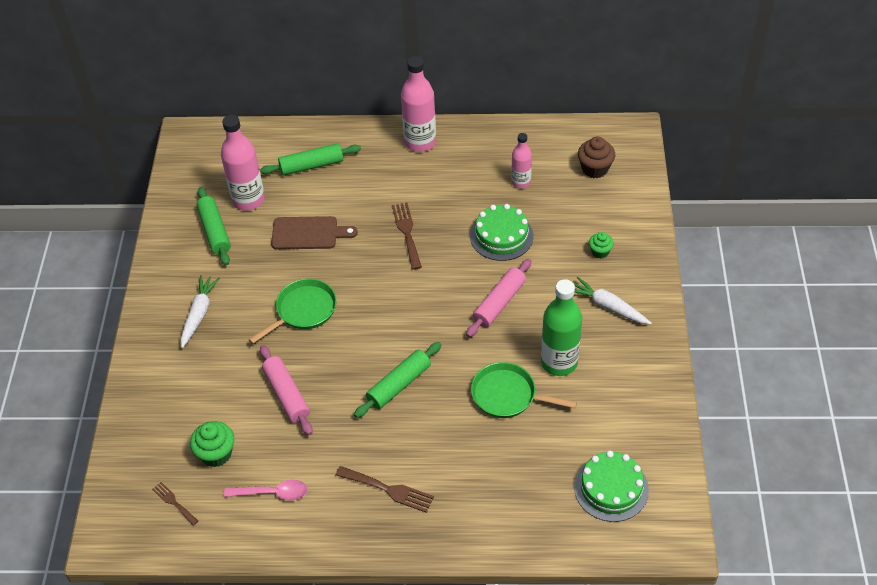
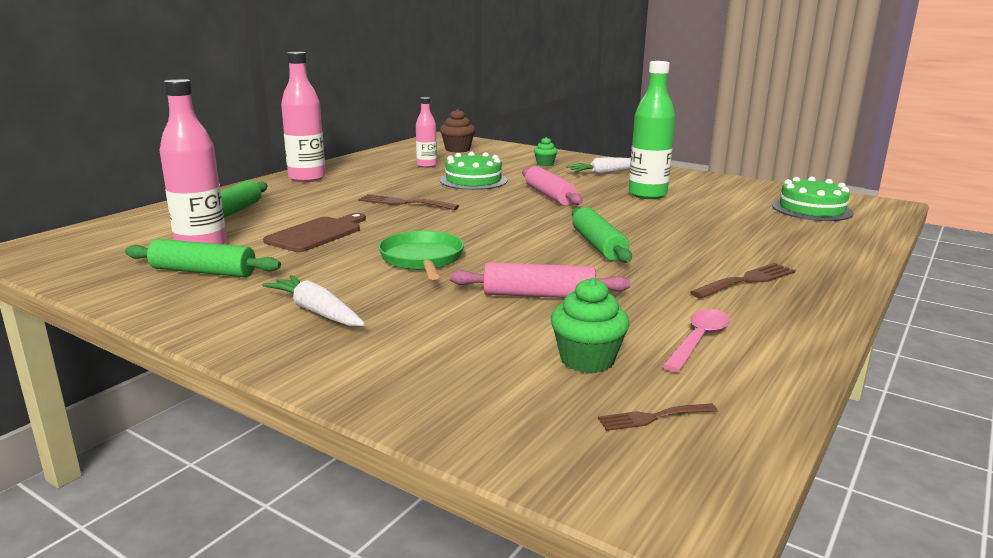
camera: 60 degrees left, 30 degrees down
(507, 395) = (665, 215): green pan -> none

